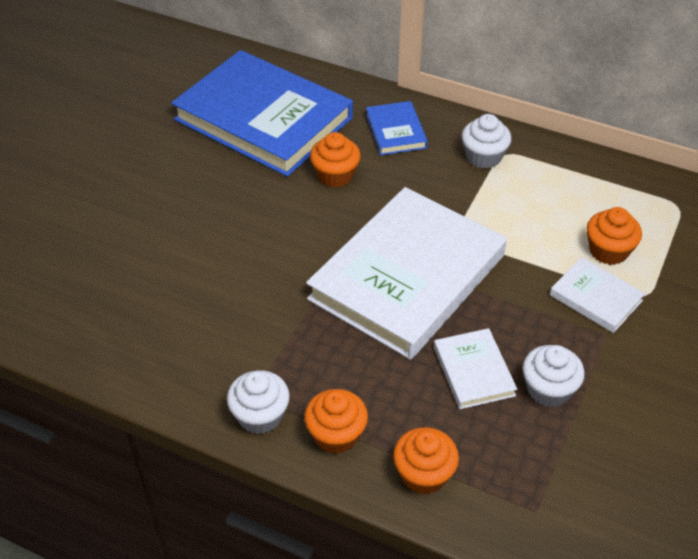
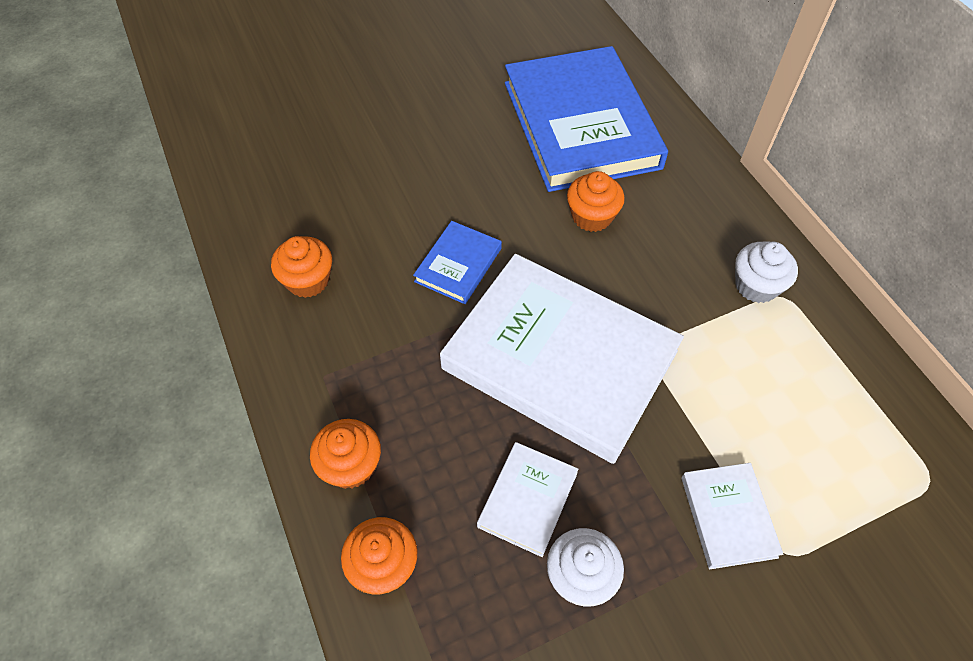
camera: 40 degrees right, 10 degrees up
(260, 416) = (311, 399): white cupcake -> none
(396, 131) = (692, 206): blue book -> blue book (458, 265)
(407, 277) = (559, 360): white book -> white book turned 45 degrees clockwise
(608, 251) = (794, 475): orange cupcake -> orange cupcake (308, 280)

